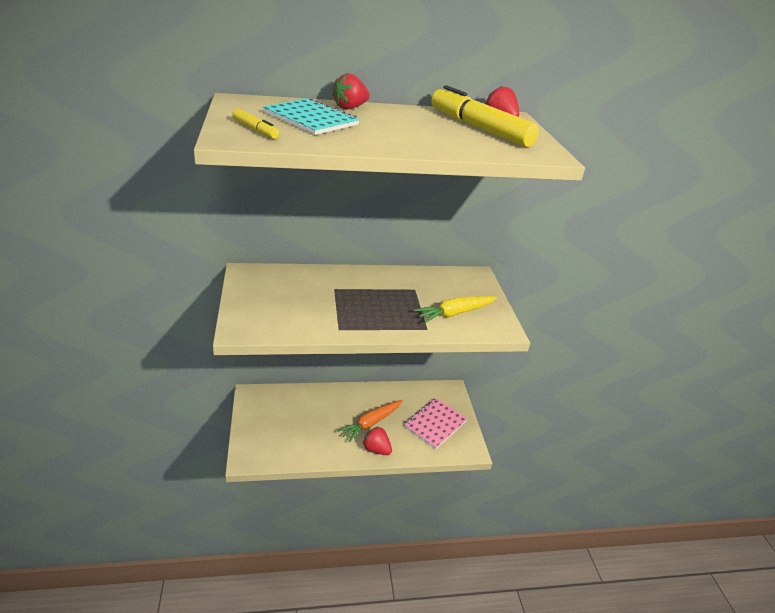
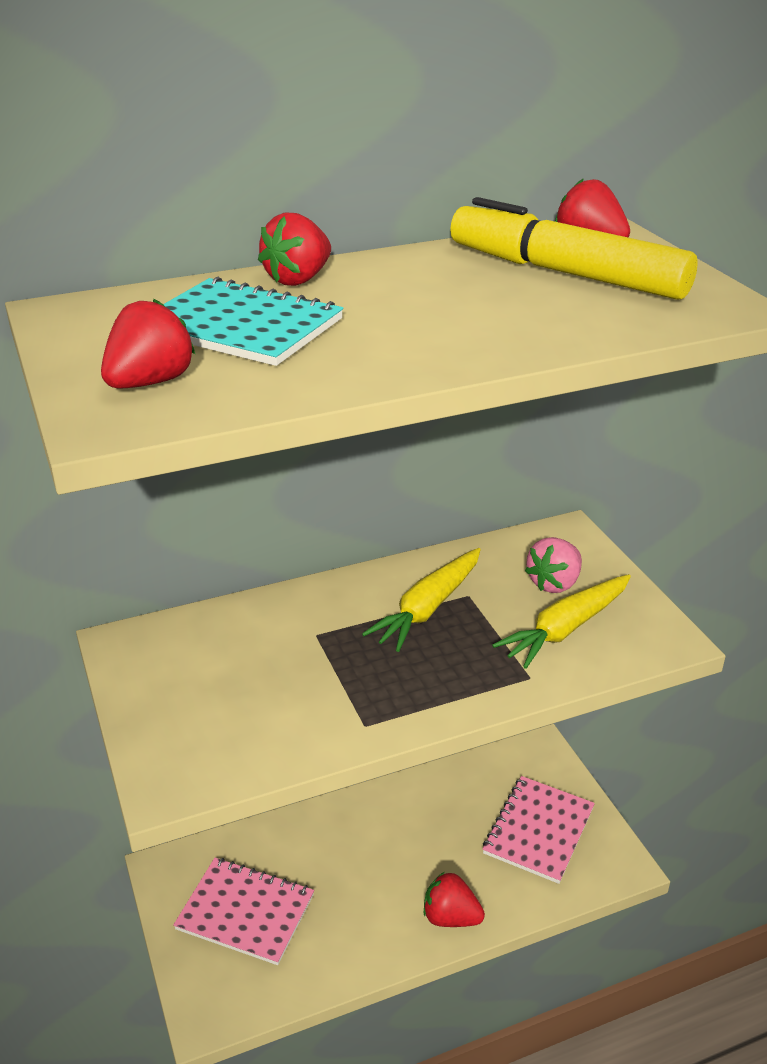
camera: 10 degrees left, 0 degrees up
(255, 130) = (150, 382): yellow marker -> red strawberry
(280, 422) = (245, 912): none -> pink notebook
(371, 423) = (420, 864): orange carrot -> none
(392, 290) = (428, 608): none -> yellow carrot
(459, 293) = (554, 583): none -> pink strawberry

